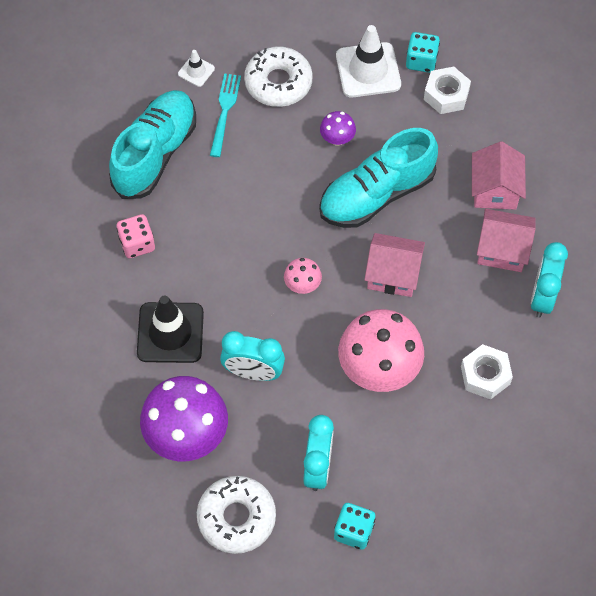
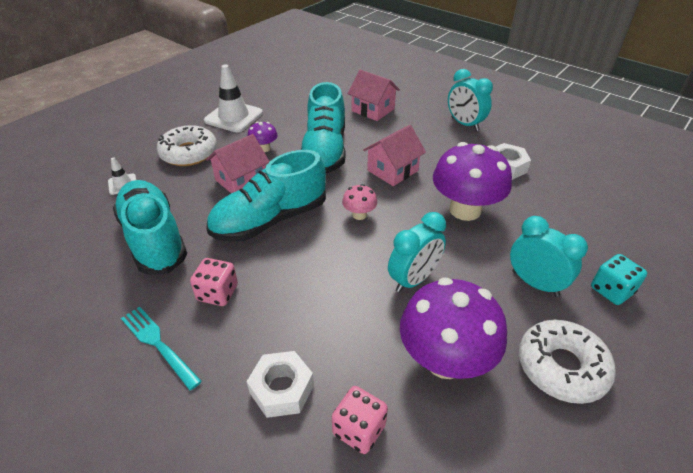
camera: 55 degrees left, 20 degrees down
(94, 410) = (359, 429): none -> pink dice
(170, 333) = (327, 316): black traffic cone -> none
(224, 112) = (174, 186): turquoise fork -> turquoise fork (158, 344)
(241, 220) = (270, 220): none -> turquoise shoe
(379, 369) = (465, 210): pink mushroom -> purple mushroom
(421, 61) = (255, 98): turquoise dice -> none
(446, 95) = (289, 99): white nut -> white nut (282, 389)
(502, 249) = (417, 124): pink house -> pink house (241, 180)

